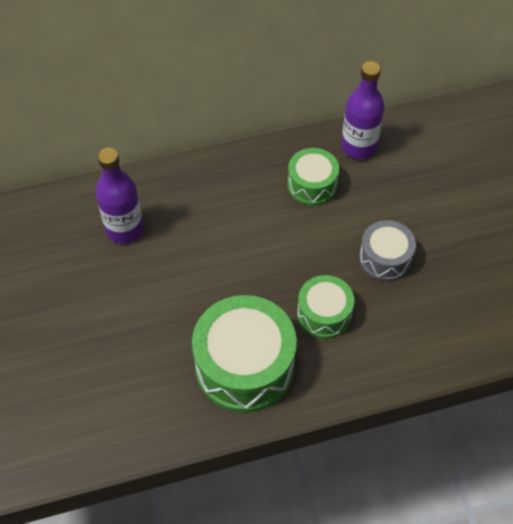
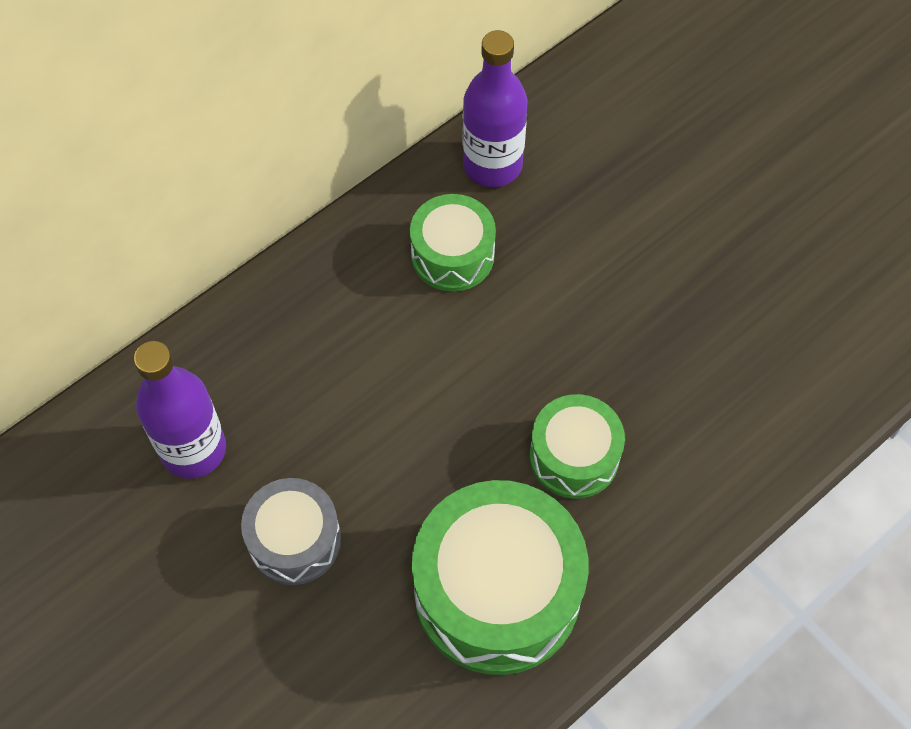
camera: 25 degrees left, 5 degrees up
(385, 258) = (619, 329): grey drum -> grey drum (294, 540)

